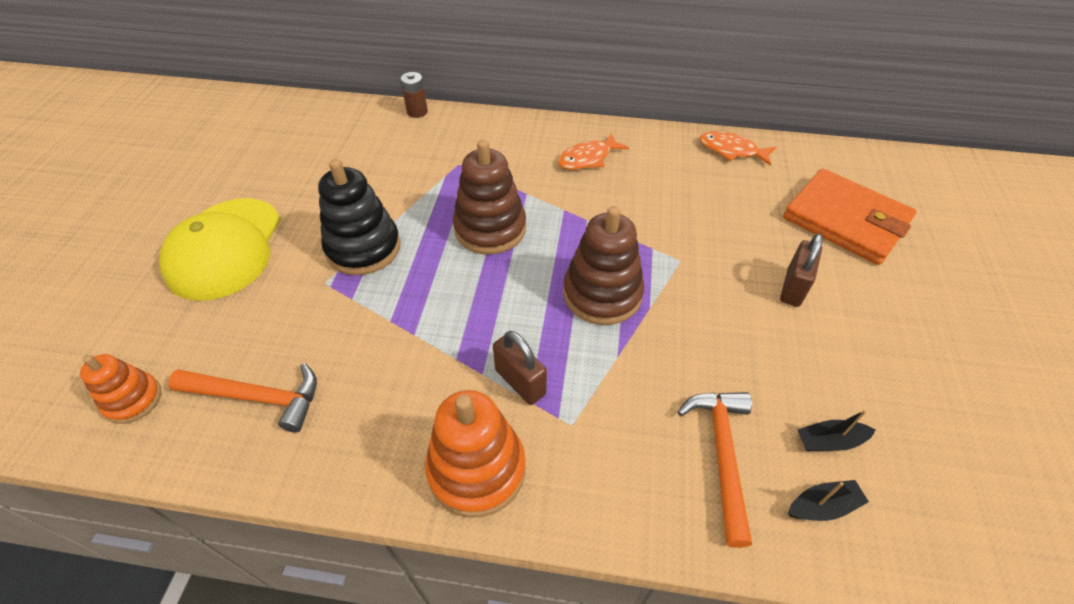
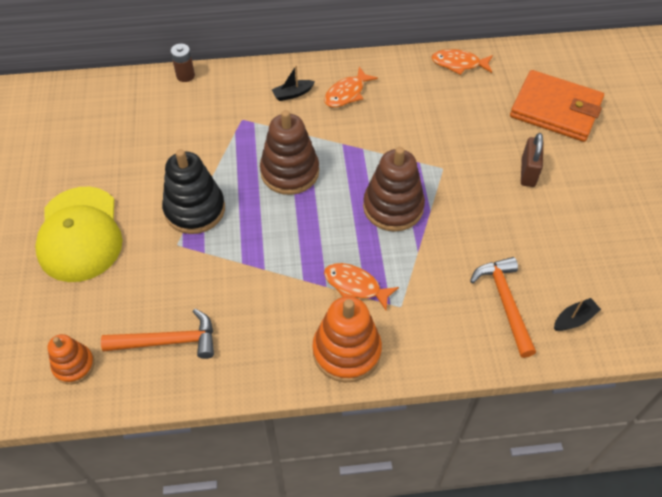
camera: 15 degrees left, 5 degrees up
(520, 382) = (355, 286): brown padlock -> orange fish
(829, 441) = (571, 277): black boat -> black boat (293, 94)

